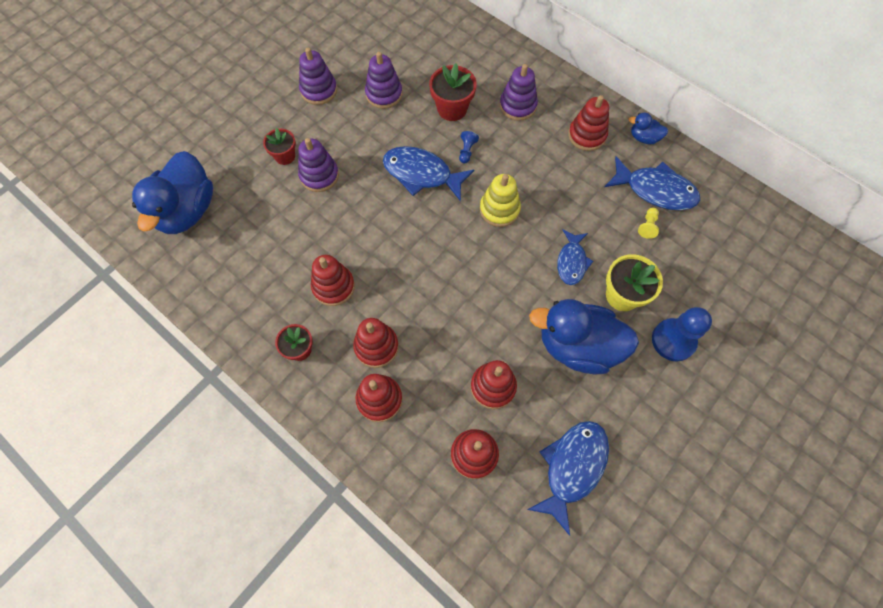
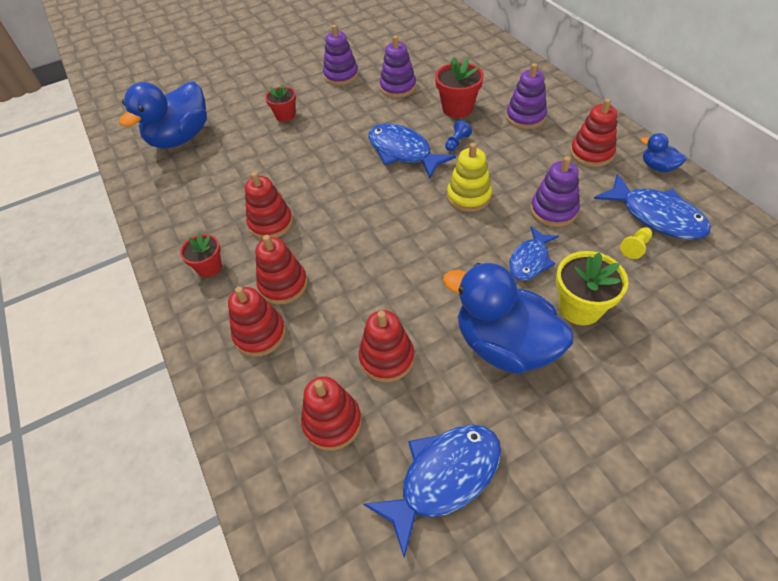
camera: 25 degrees right, 15 degrees down
(319, 175) = (307, 135): purple stacking toy -> purple stacking toy (553, 210)
(673, 340) = (630, 372): blue pawn -> none

